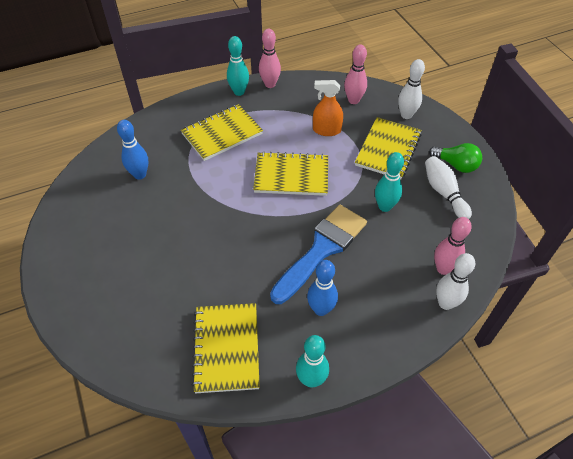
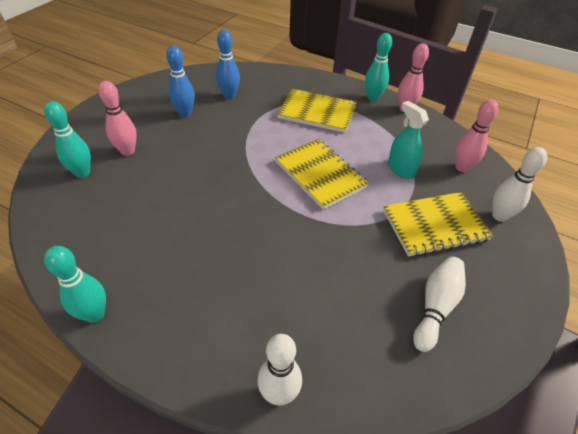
camera: 50 degrees right, 5 degrees down
(226, 348) = (95, 233): yellow notebook -> none
(321, 309) = (184, 278): blue bowling pin -> blue bowling pin (185, 113)
(322, 249) = (256, 240): blue brush -> none
(326, 130) = (401, 169): orange spray bottle -> turquoise spray bottle
(384, 206) = (358, 262): turquoise bowling pin -> turquoise bowling pin (82, 173)
(443, 269) = (327, 364): pink bowling pin -> pink bowling pin (127, 151)
(456, 165) = (489, 297): green light bulb -> none

